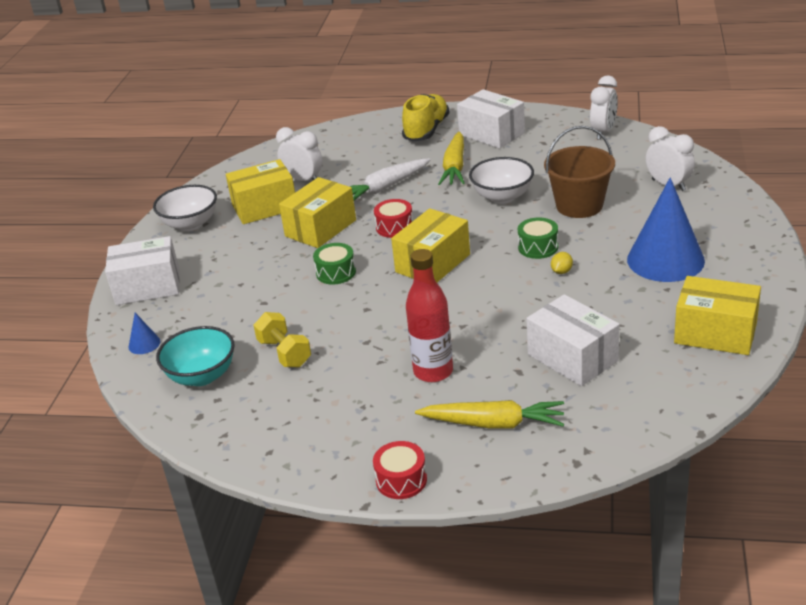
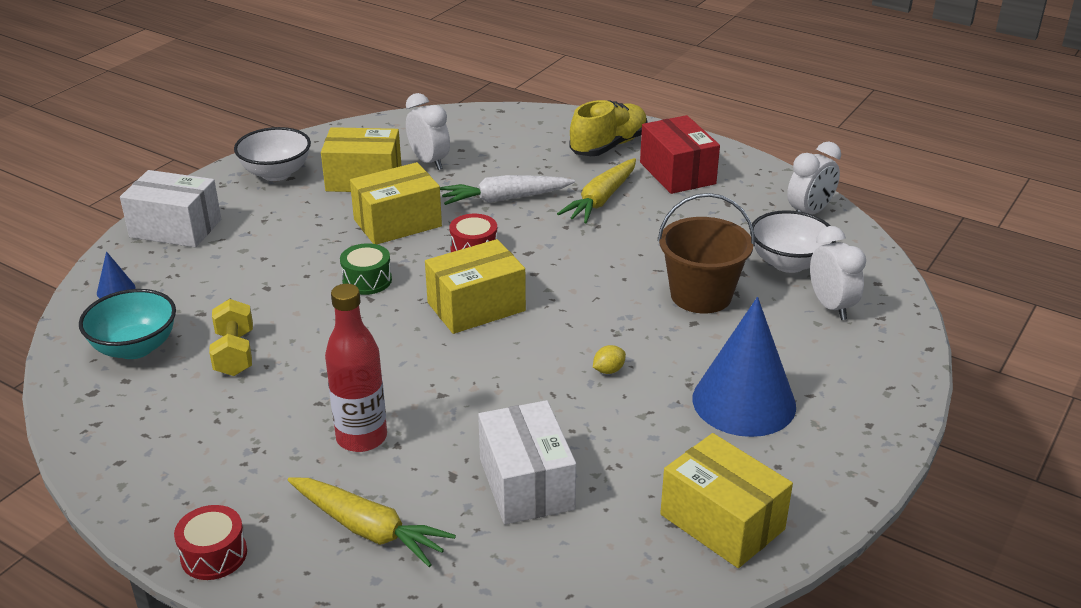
camera: 20 degrees right, 0 degrees up
(491, 134) = (677, 173): white box -> red box
(502, 197) = (622, 253): white bowl -> white bowl (788, 263)
(538, 247) = (608, 330): green drum -> none

